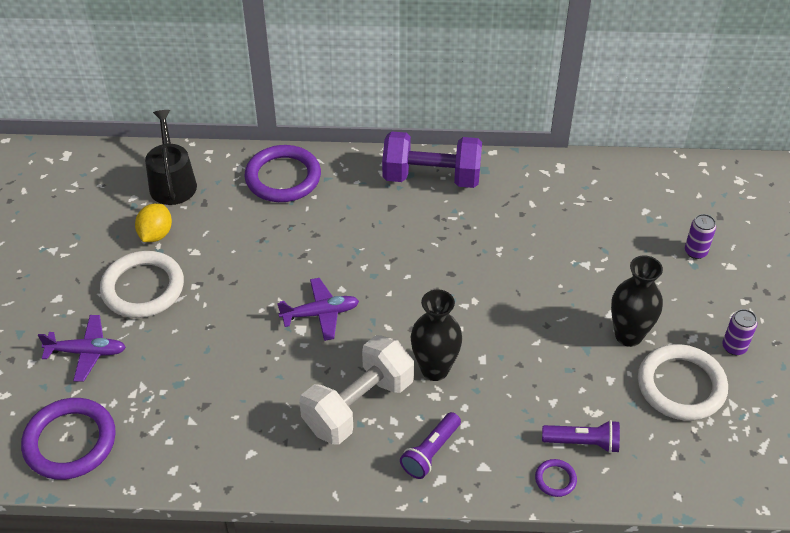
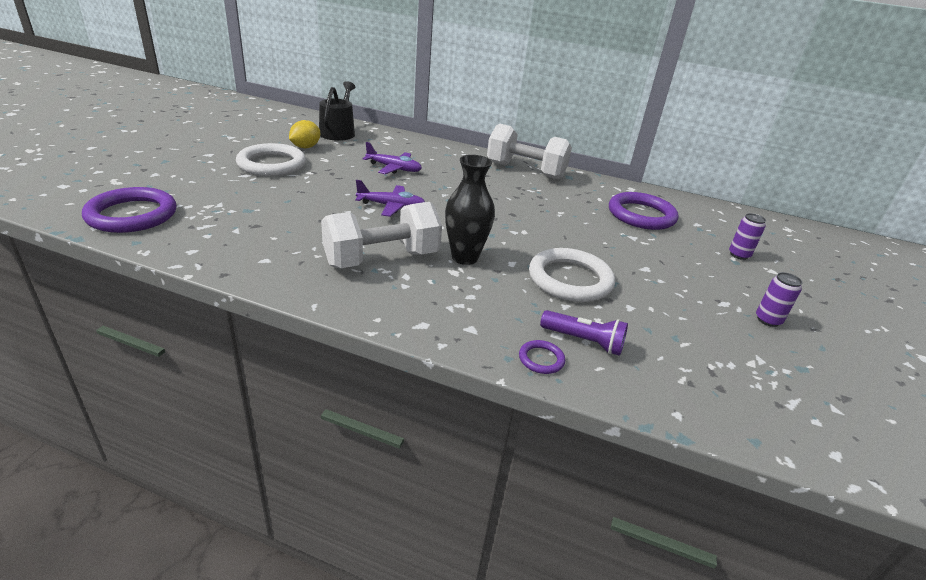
camera: 15 degrees right, 15 degrees down
(87, 352) = (199, 179): purple plane -> purple plane (394, 168)
(283, 177) = (416, 147): purple ring -> purple ring (641, 215)
(431, 177) = (525, 171): purple dumbbell -> white dumbbell
(431, 452) = (425, 304): purple flashlight -> none
(628, 335) = (658, 285): black vase -> none
(681, 386) = (704, 331): white ring -> white ring (570, 279)

